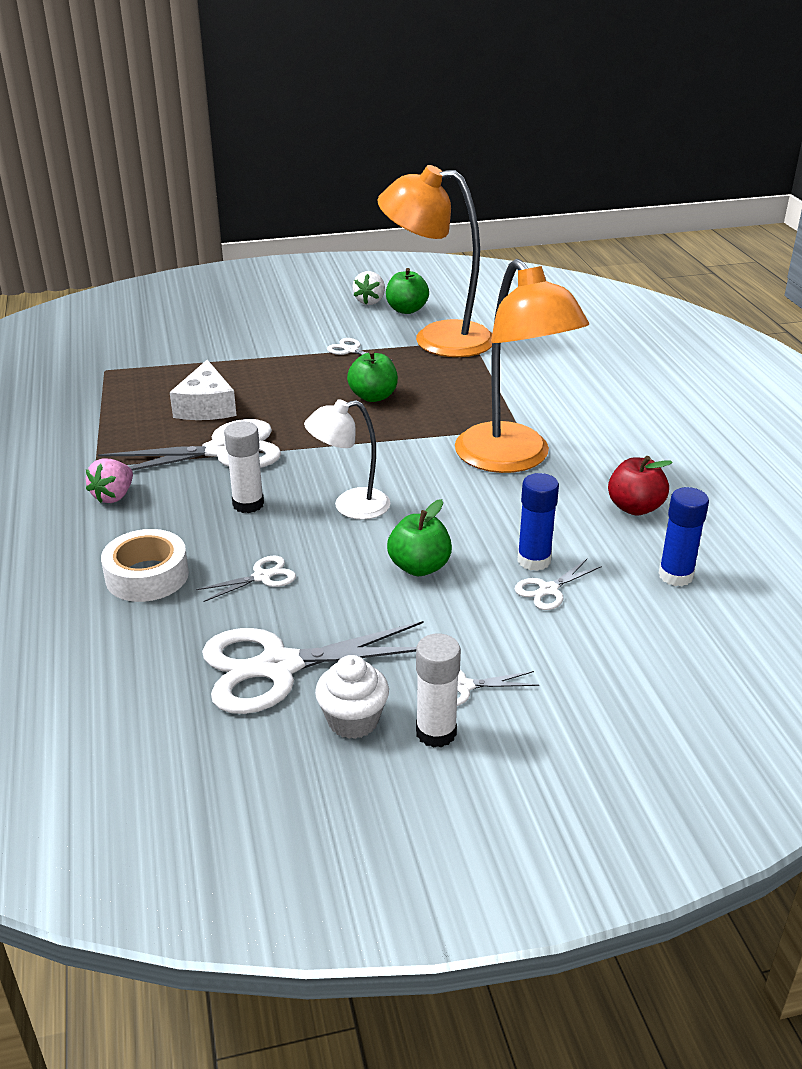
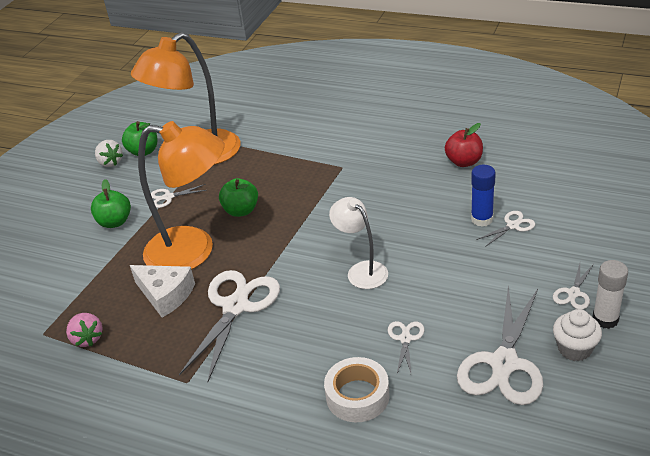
camera: 50 degrees left, 5 degrees up
(114, 496) = (240, 384): pink strawberry -> pink strawberry (87, 338)
(248, 504) = (316, 317): white glue stick -> none
(350, 506) = (361, 270): white lamp -> white lamp turned 120 degrees clockwise
(419, 567) = (451, 266): green apple -> green apple (115, 222)
(512, 459) = (374, 184): orange lamp -> orange lamp (193, 251)
(548, 590) = (513, 225): white scissors -> white scissors turned 120 degrees counterclockwise
(675, 576) = (535, 176): blue glue stick -> none

